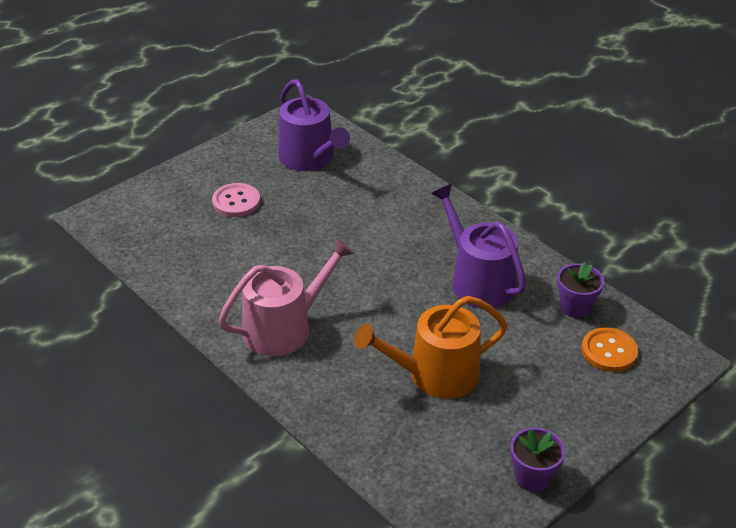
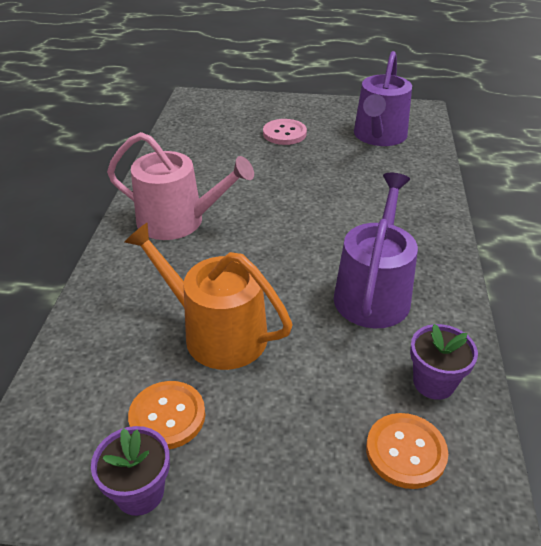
camera: 50 degrees right, 0 degrees up
(485, 436) = (167, 416): none -> orange button

